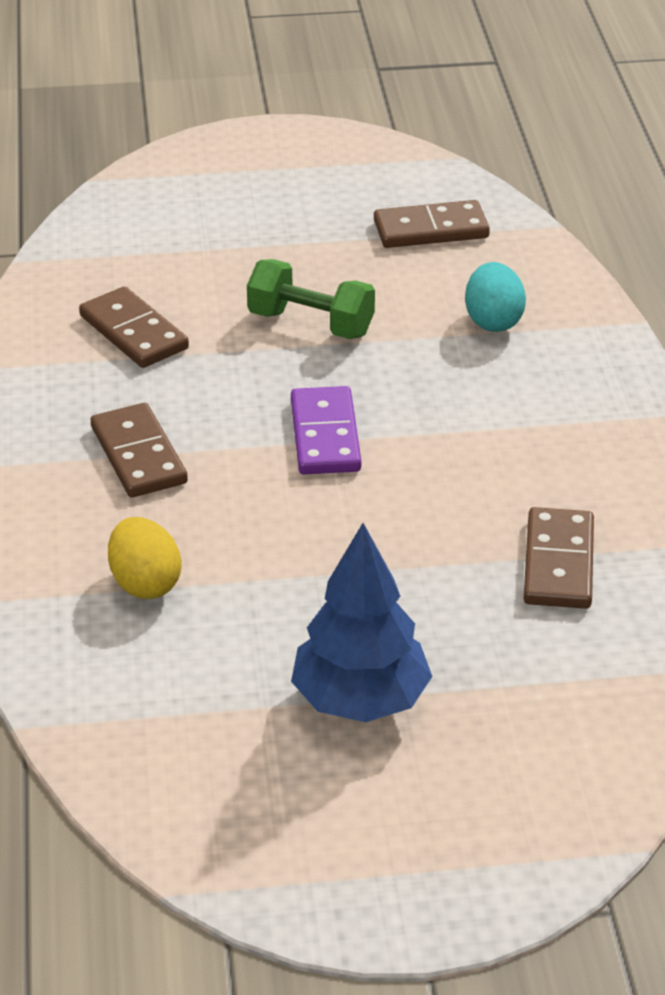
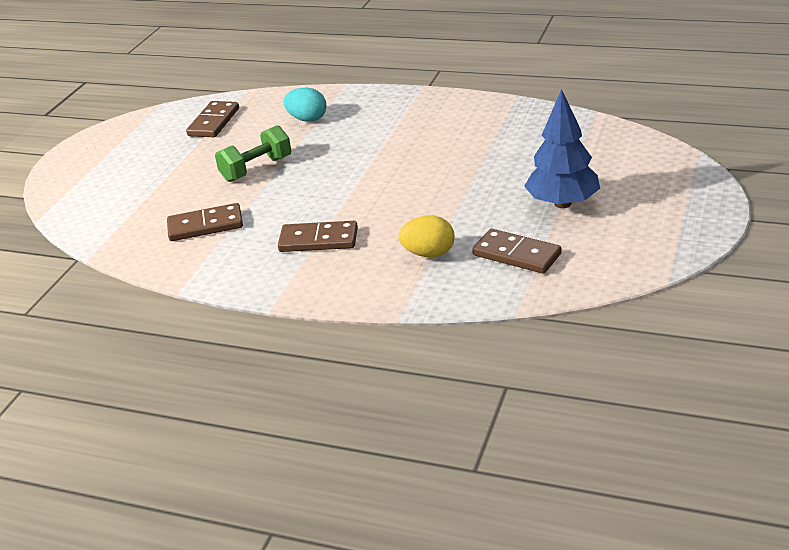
camera: 60 degrees left, 5 degrees down
(325, 435) = (354, 180): purple domino -> none
(558, 563) = (502, 136): brown domino -> brown domino (516, 255)

